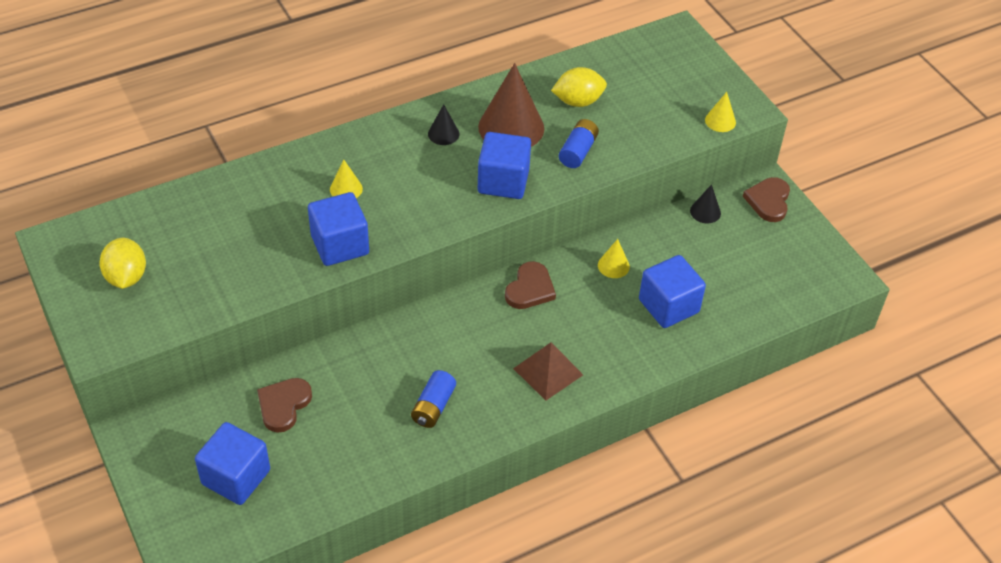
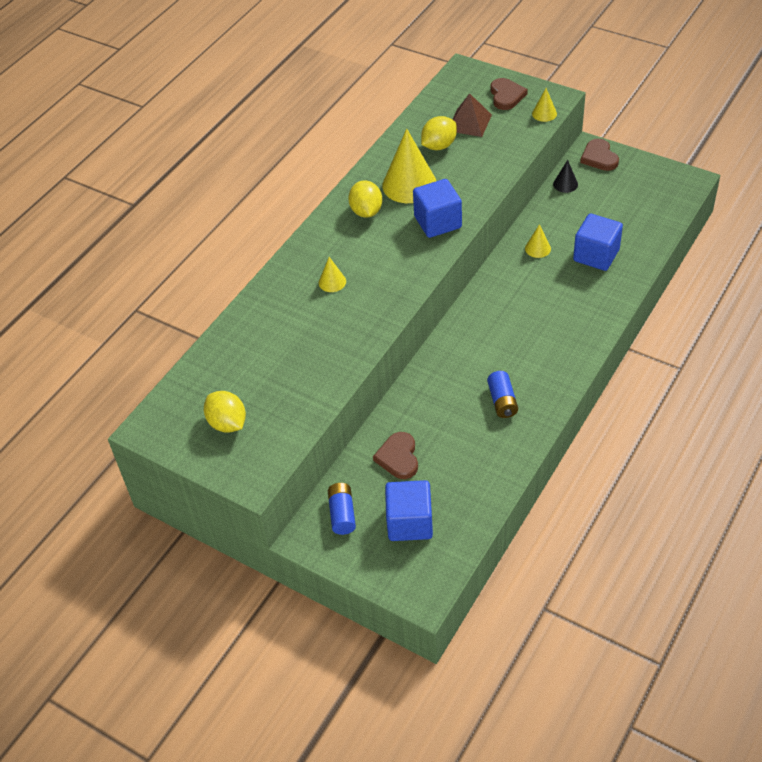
camera: 25 degrees left, 0 degrees up
(340, 245) = (364, 321): blue cube -> none
(443, 134) = (366, 211): black cone -> yellow lemon
(511, 127) = (409, 184): brown cone -> yellow cone
(530, 289) = (496, 292): brown heart -> brown heart (506, 96)
(548, 371) = (557, 337): brown pyramid -> brown pyramid (469, 122)
(578, 151) = (469, 178): blue battery -> blue battery (342, 514)

